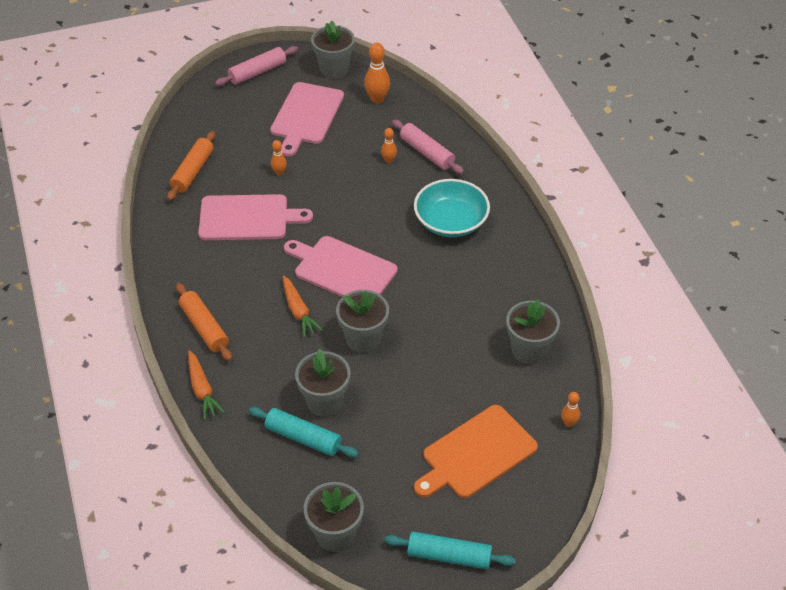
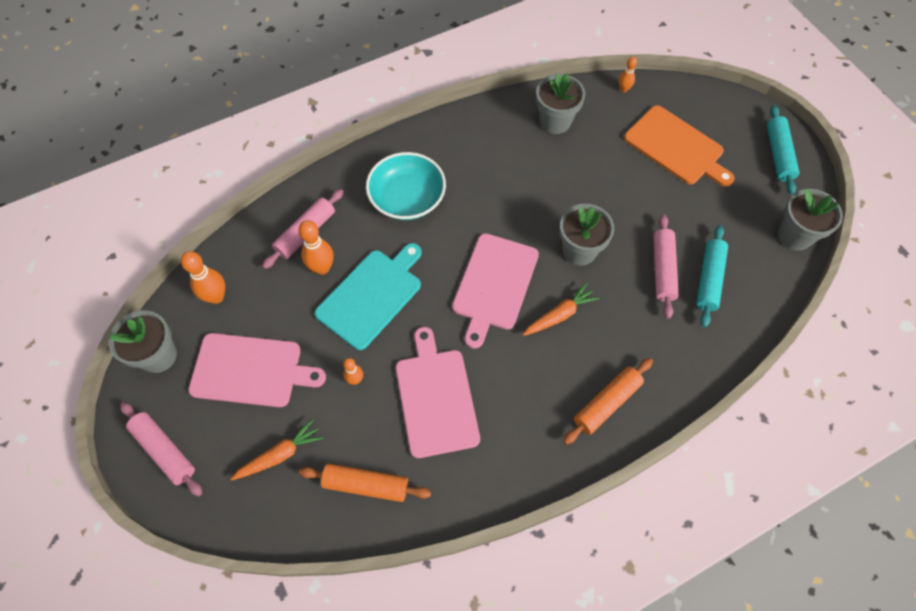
camera: 100 degrees left, 15 degrees up
(202, 390) = (686, 383): orange carrot -> orange carrot (280, 455)
(324, 402) = (663, 269): grey flower pot -> pink rolling pin
(353, 189) = (372, 296): none -> turquoise cutting board
(389, 160) = (322, 268): orange bowling pin -> orange bowling pin, size x1.71

